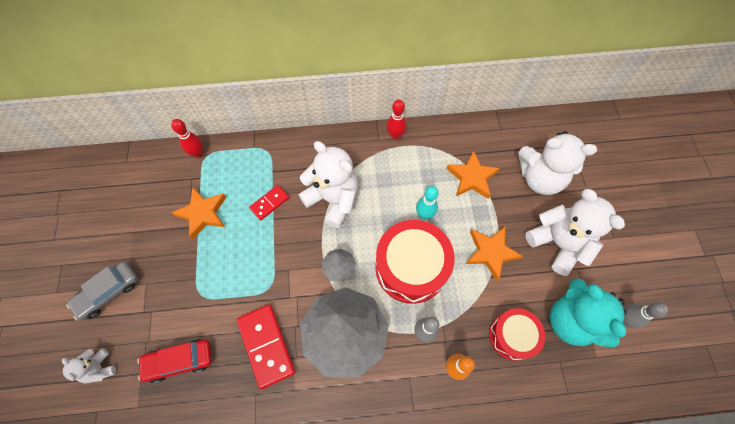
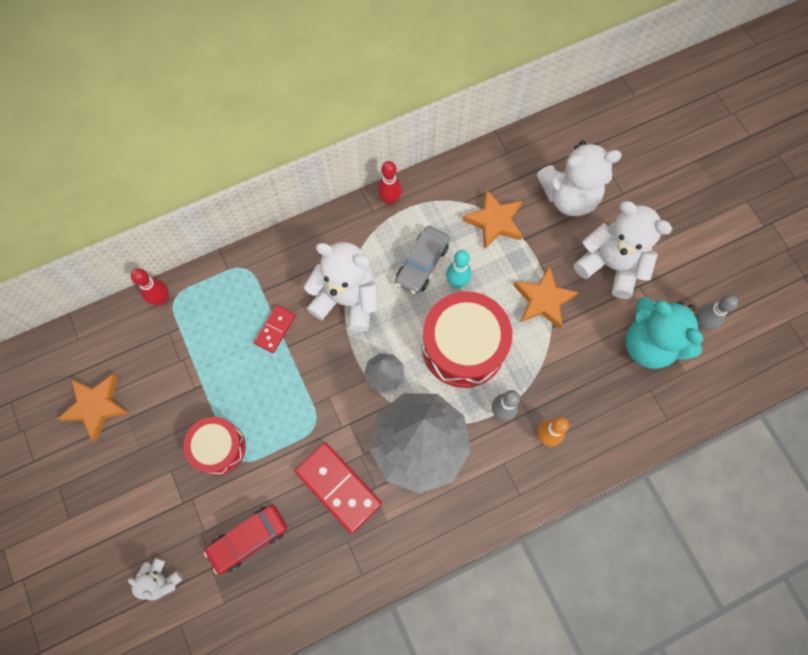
camera: 20 degrees left, 5 degrees up
(108, 292) = (131, 497): grey car -> grey car (422, 264)
(203, 214) = (201, 369): orange star -> orange star (96, 406)
(512, 336) = (594, 381): red drum -> red drum (219, 448)

